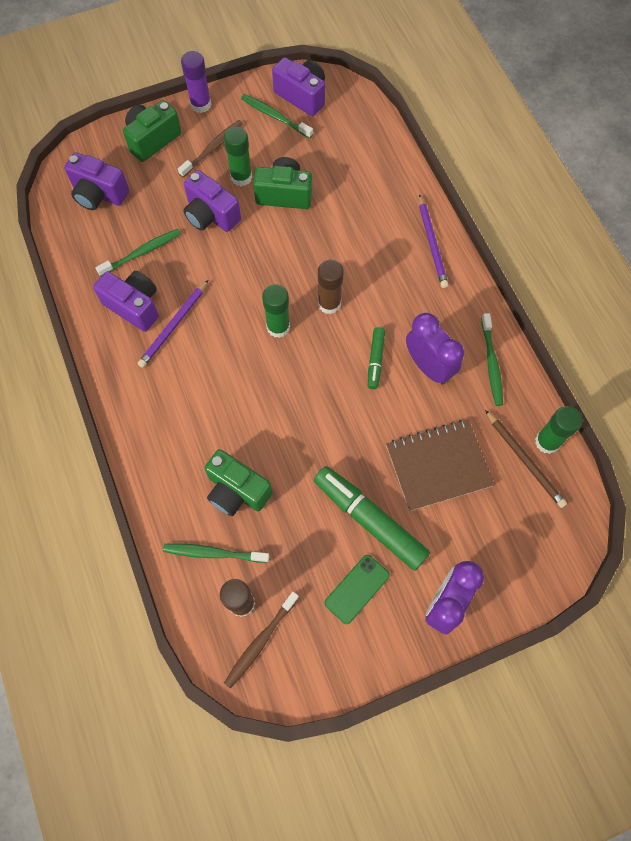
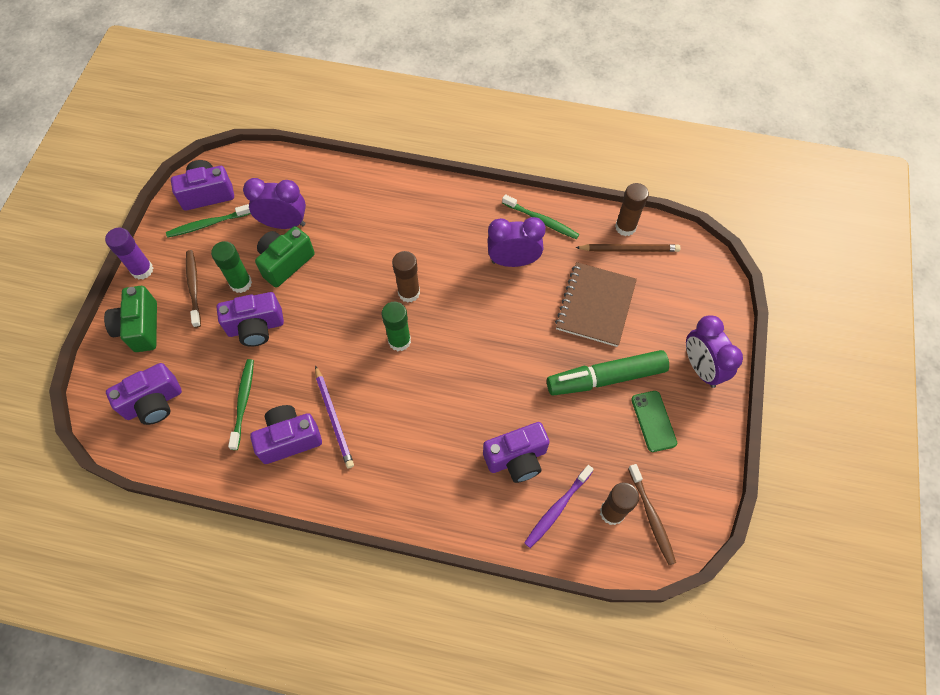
camera: 55 degrees left, 5 degrees down
(213, 553) = (557, 509): green toothbrush -> purple toothbrush
(237, 491) = (516, 458): green camera -> purple camera
(319, 167) = (284, 223): none -> purple clock
(375, 360) = (481, 292): green marker -> none
(432, 243) = (416, 193): purple pencil -> none
(547, 442) = (625, 227): green glue stick -> brown glue stick

